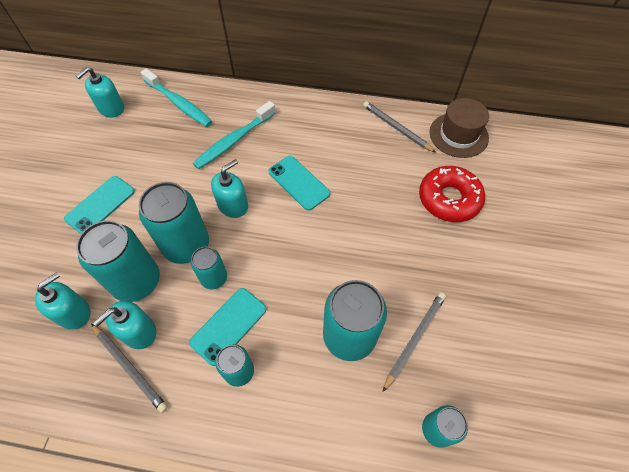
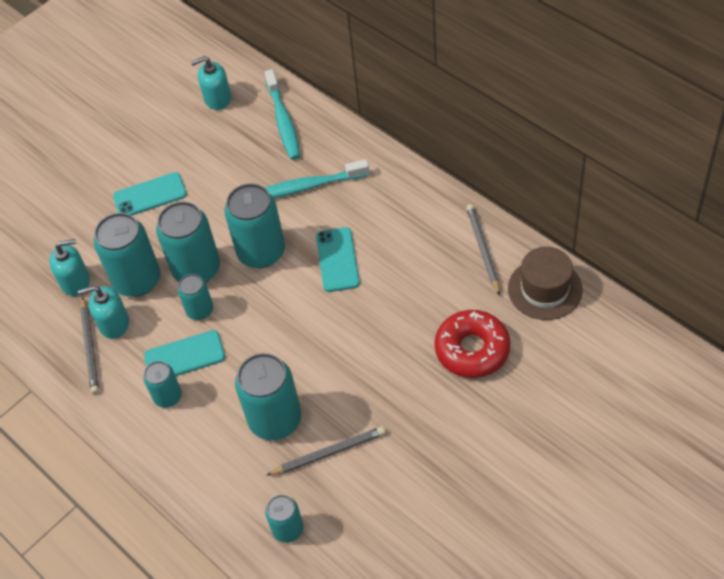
camera: 40 degrees right, 5 degrees down
(233, 205) = (261, 252): turquoise soap dispenser -> turquoise can

